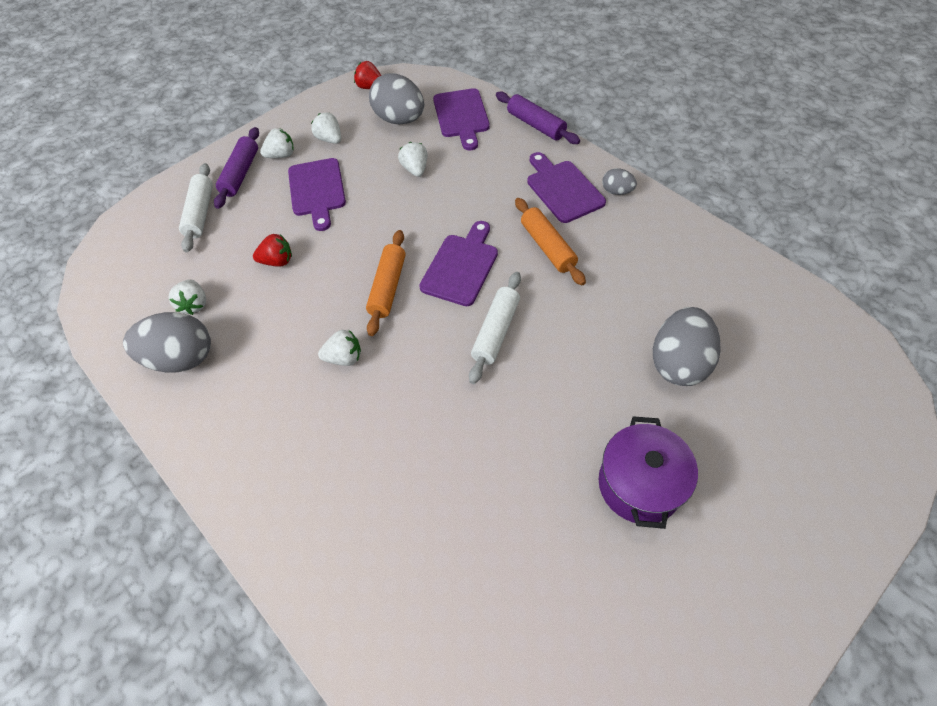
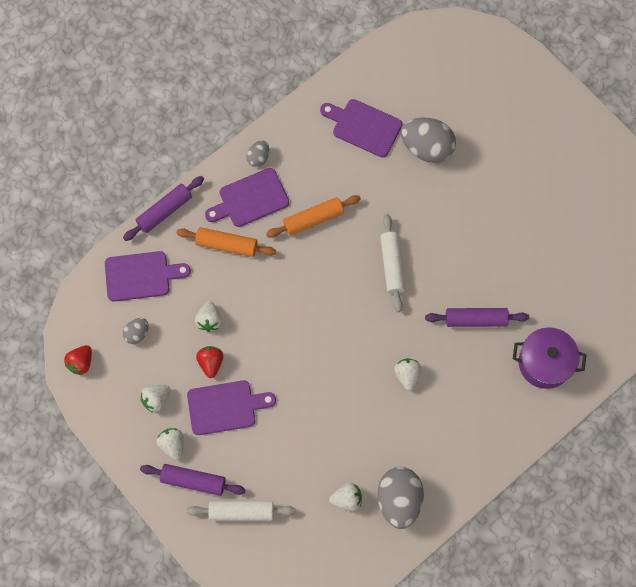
camera: 90 degrees left, 15 degrees up
(277, 261) = (306, 435): red strawberry -> red strawberry (211, 363)
(388, 287) = (343, 343): orange rolling pin -> orange rolling pin (226, 245)
(399, 119) = (137, 333): grey egg -> grey egg, size x0.50
(415, 169) = (209, 320): white strawberry -> white strawberry turned 75 degrees counterclockwise
(423, 438) = (476, 319): none -> purple rolling pin
(461, 266) = (327, 286): purple cutting board -> purple cutting board (364, 127)
(496, 331) = (392, 265): white rolling pin -> white rolling pin turned 60 degrees clockwise
(639, 484) = (513, 190): purple pot -> purple pot (544, 363)

